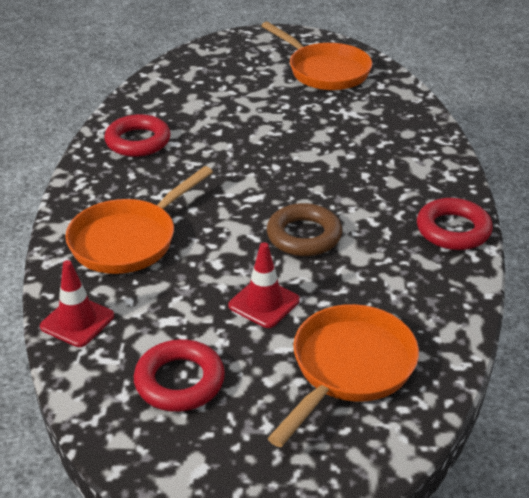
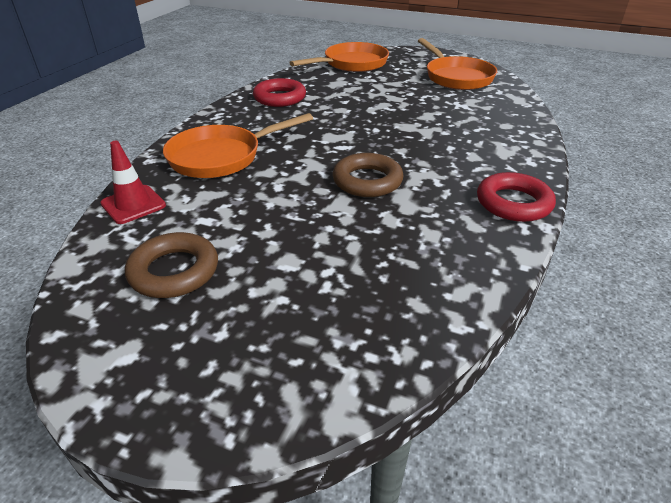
camera: 20 degrees right, 0 degrees up
(179, 381) = (174, 271): red ring -> brown ring
(264, 303) = (296, 225): red traffic cone -> none
(349, 368) = (339, 300): orange pan -> orange pan (352, 64)

